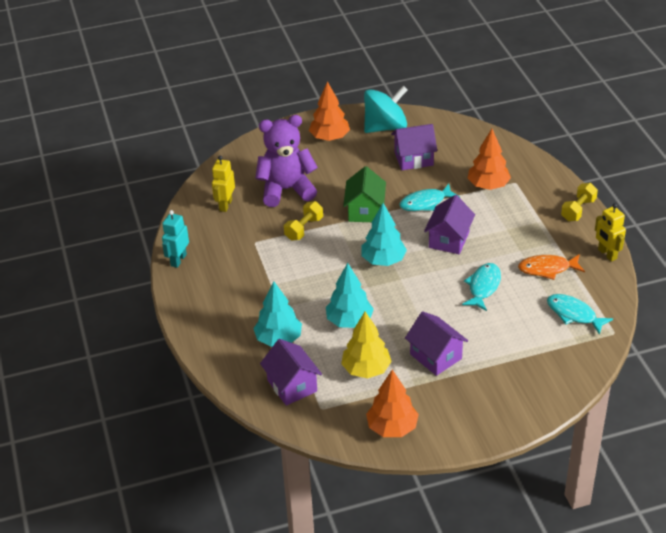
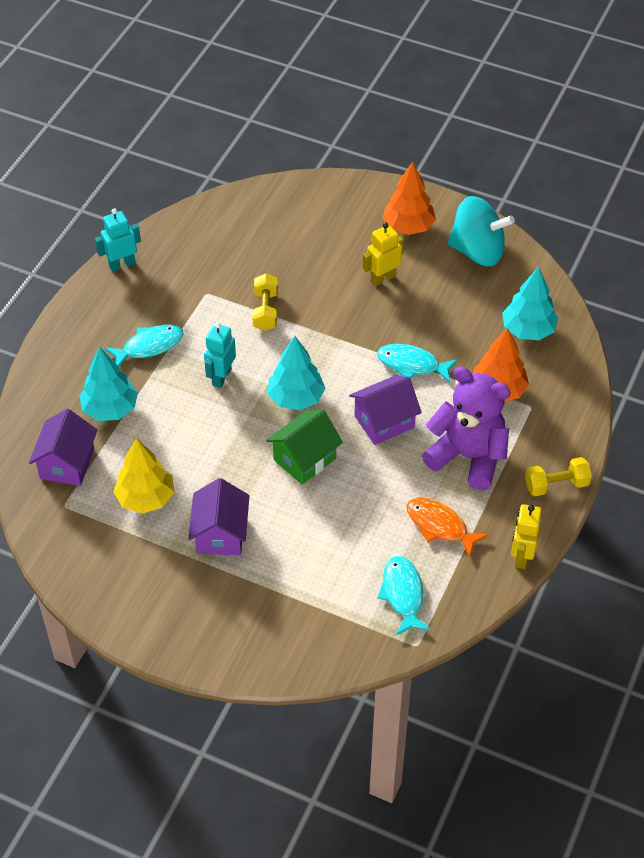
camera: 40 degrees right, 10 degrees up
(225, 205) = (226, 235): yellow robot -> yellow robot (382, 278)
(286, 190) = (299, 257): purple teddy bear -> purple teddy bear (468, 457)
(304, 229) = (265, 311): yellow dumbbell -> yellow dumbbell turned 75 degrees counterclockwise
(324, 278) = (221, 377): none -> turquoise robot
(349, 321) = (190, 438): turquoise tree -> turquoise tree (528, 330)
(365, 211) = (344, 332): green house -> green house (304, 459)
(392, 427) = (98, 573): orange tree -> none
(413, 159) = (461, 307): purple house -> none
(483, 287) = (353, 497): turquoise fish -> turquoise fish (149, 346)

